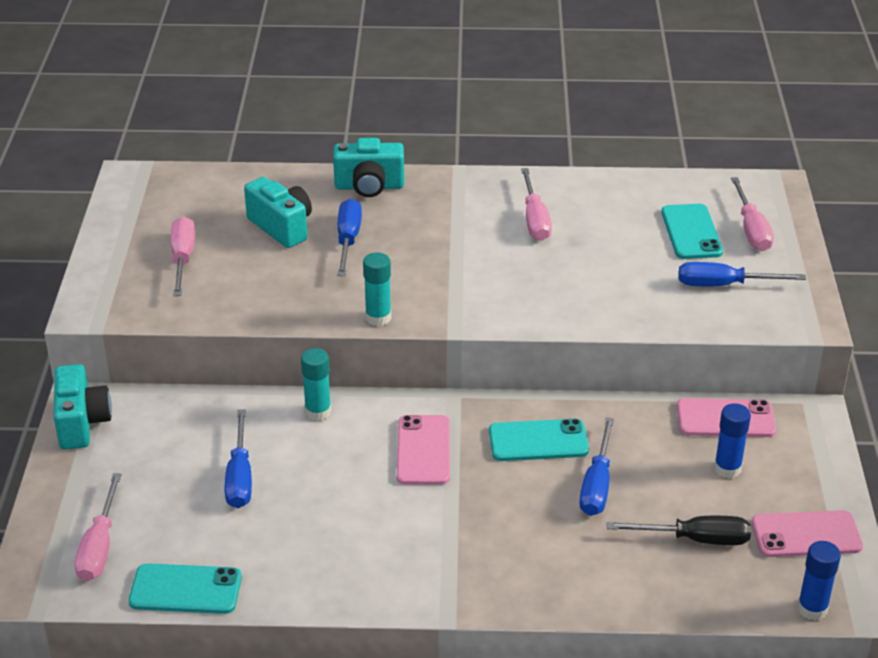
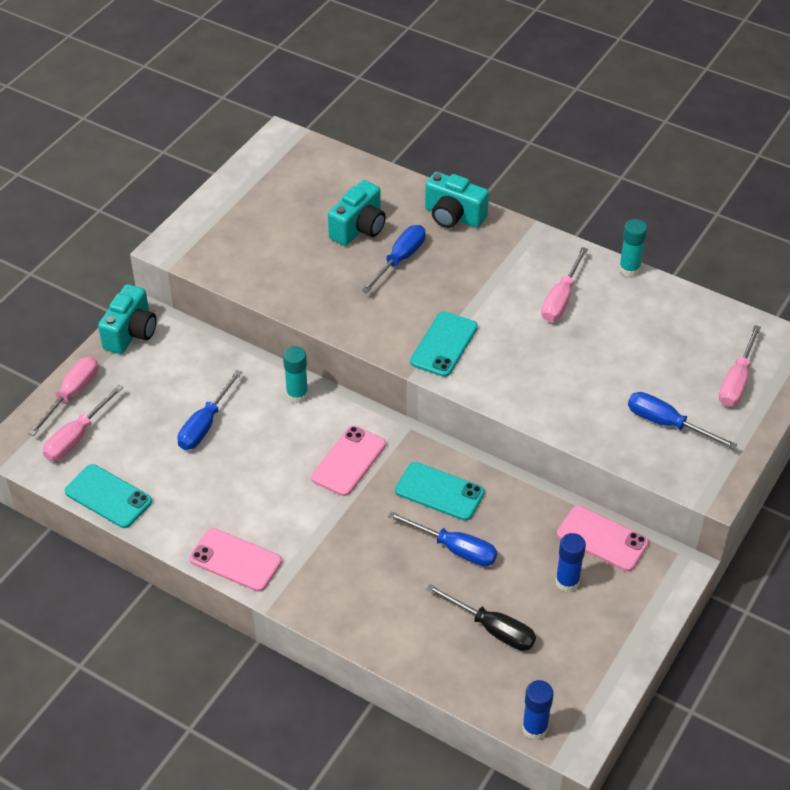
camera: 30 degrees right, 10 degrees up
(183, 258) = (267, 228): pink screwdriver -> pink screwdriver (72, 394)
(282, 227) = (359, 228): turquoise camera -> turquoise camera turned 45 degrees clockwise
(378, 318) = (369, 339): turquoise glue stick -> turquoise glue stick (629, 270)
(597, 485) = (454, 549): blue screwdriver -> blue screwdriver turned 105 degrees counterclockwise
(691, 232) = (682, 363): turquoise phone -> turquoise phone (444, 344)
(806, 535) = (582, 666): pink phone -> pink phone (235, 560)

